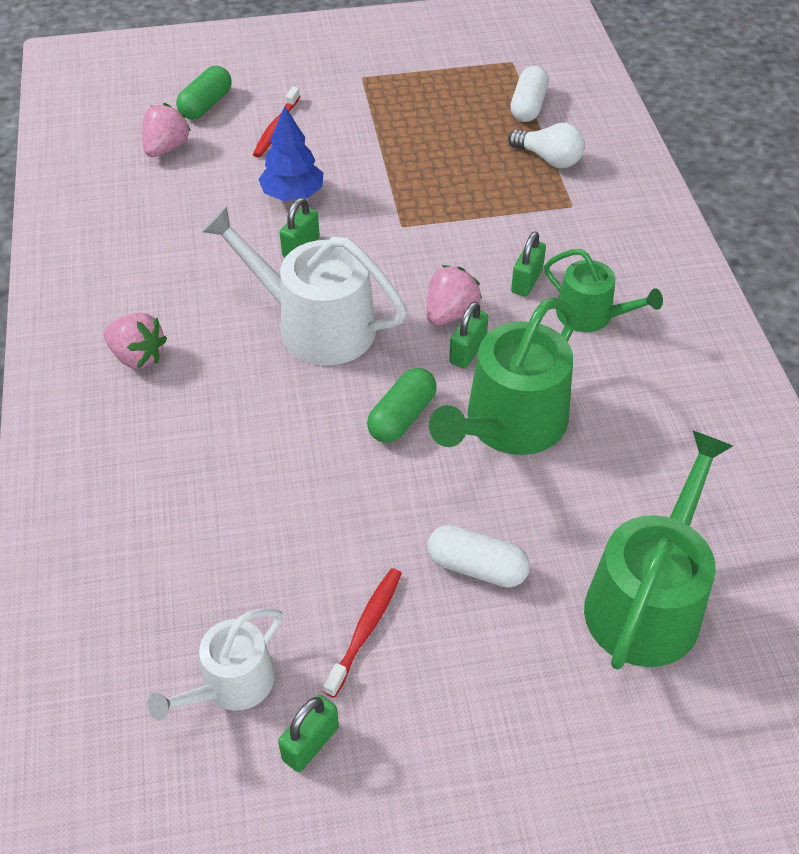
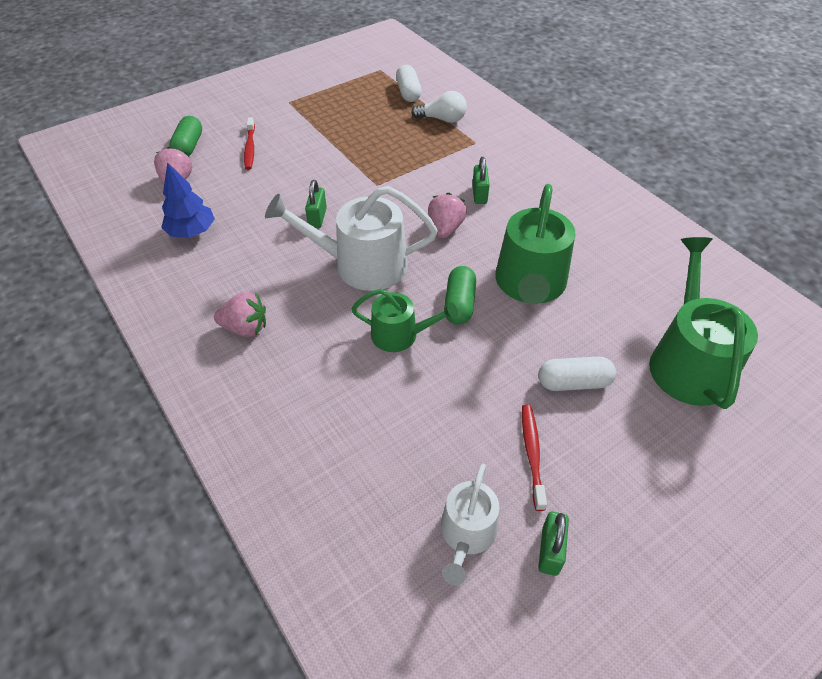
camera: 25 degrees left, 0 degrees up
(293, 195) = (289, 186): blue tree -> blue tree (192, 232)
(468, 351) = (473, 248): green padlock -> none
(591, 315) = (532, 203): green watering can -> green watering can (400, 335)

